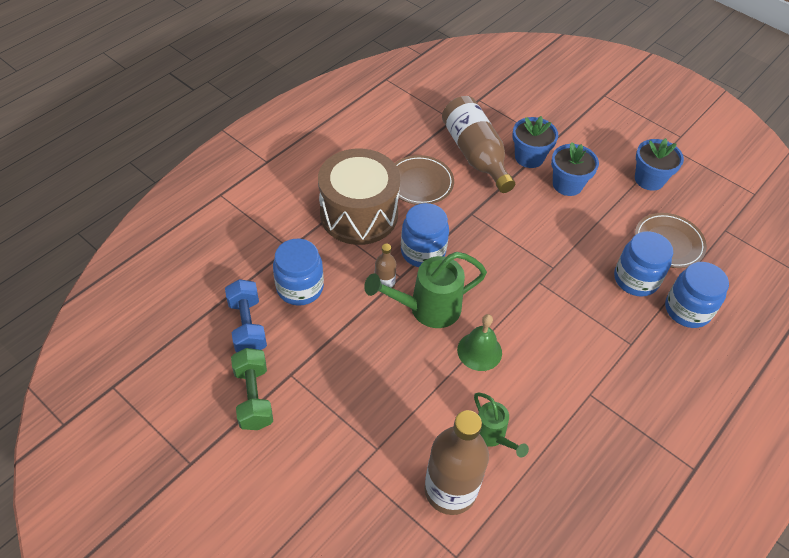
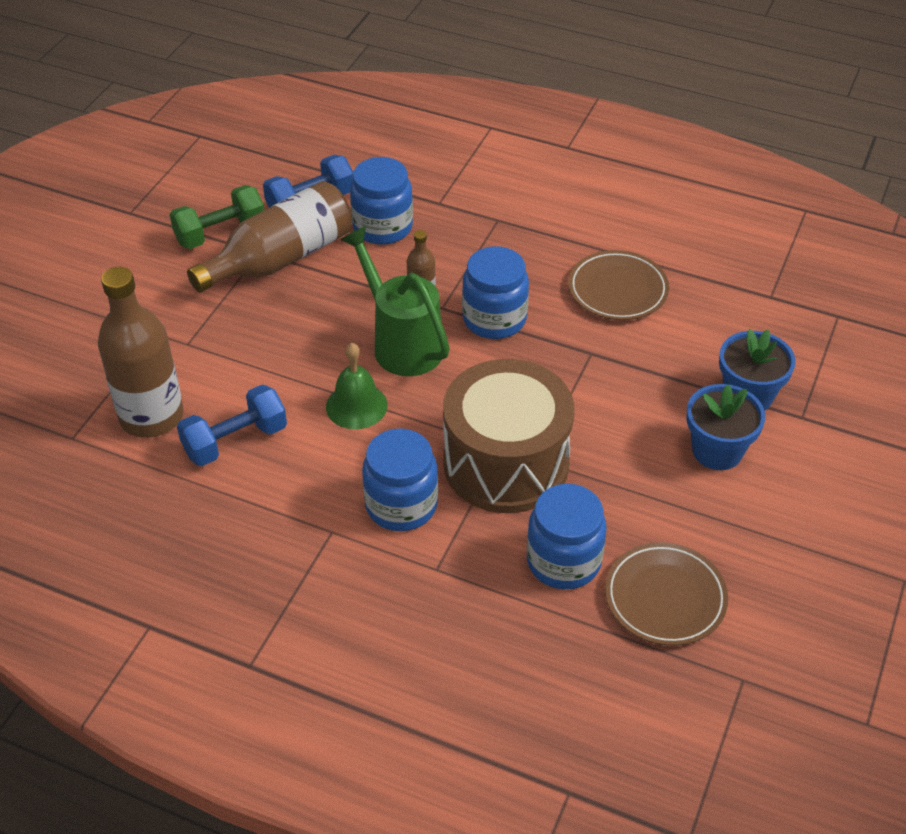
camera: 75 degrees right, 5 degrees down
(359, 214) = (526, 246): brown drum -> brown drum (506, 463)
(475, 155) = (712, 335): brown bottle -> brown bottle (280, 258)
(492, 435) = (235, 441): green watering can -> blue dumbbell
(649, 179) = (799, 557): blue flower pot -> none
(687, 310) = (534, 635): blue jar -> blue jar (401, 505)

